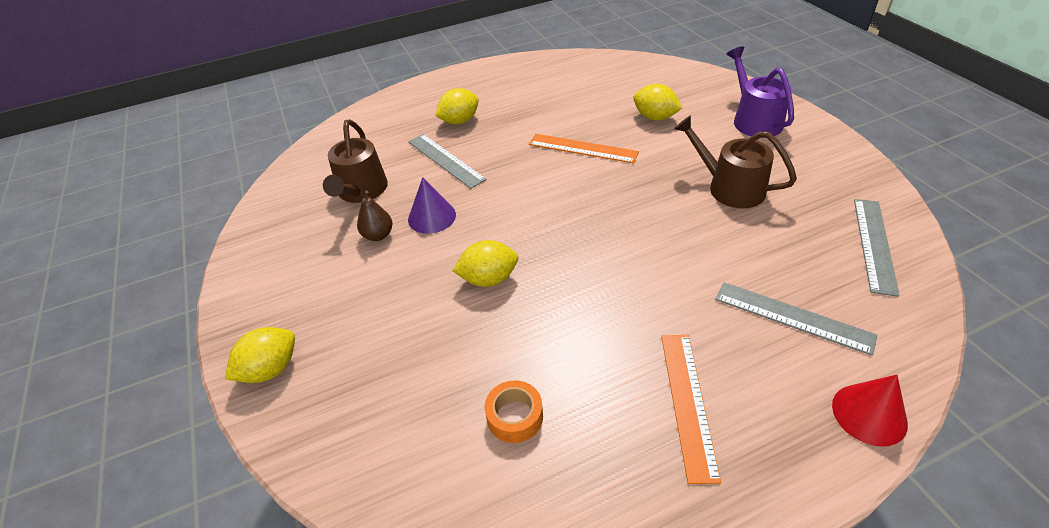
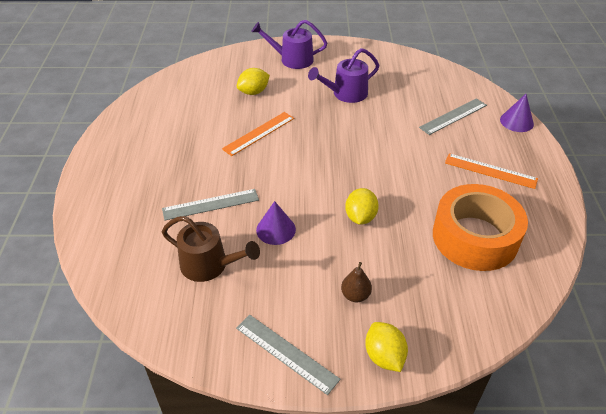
camera: 70 degrees left, 0 degrees up
(378, 235) = (275, 265): brown pear -> brown pear (355, 295)
(459, 121) = (163, 182): yellow lemon -> none
(515, 416) = (475, 237): orange tape -> orange tape, size x2.48
(729, 187) = (346, 94): brown watering can -> purple watering can
(869, 414) = (516, 121): red cone -> purple cone
(874, 244) = (420, 71): grey ruler -> grey ruler (286, 353)

